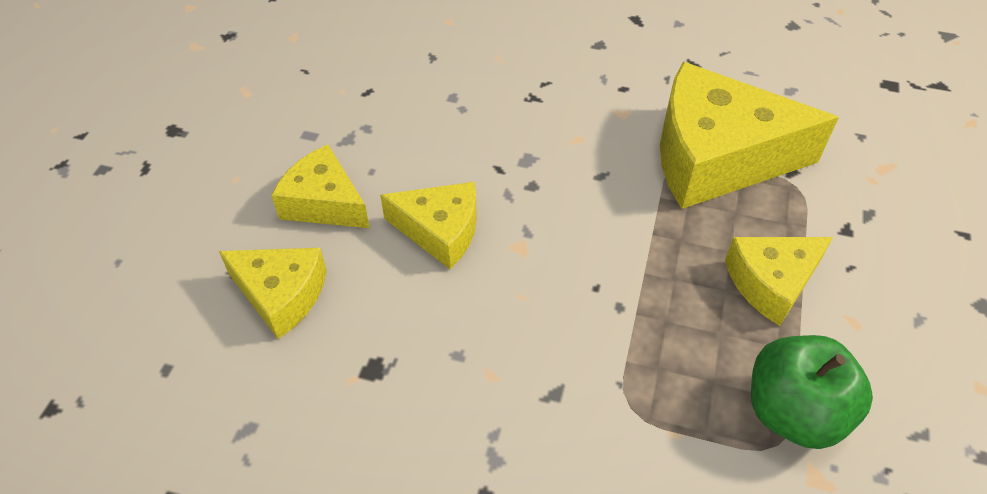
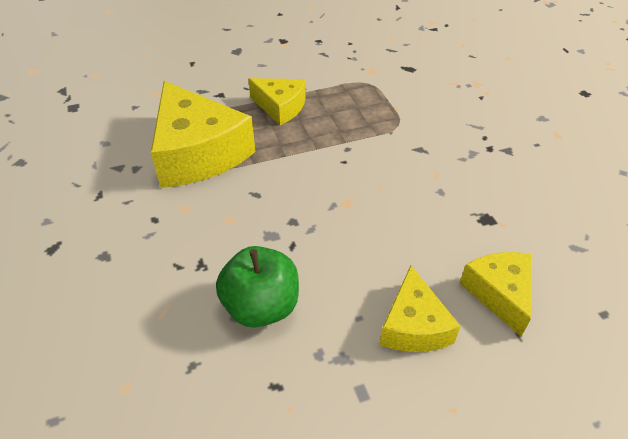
camera: 125 degrees left, 5 degrees down
(440, 231) = (372, 245): yellow cheese -> none
(793, 412) = (348, 83): green apple -> green apple (261, 306)

